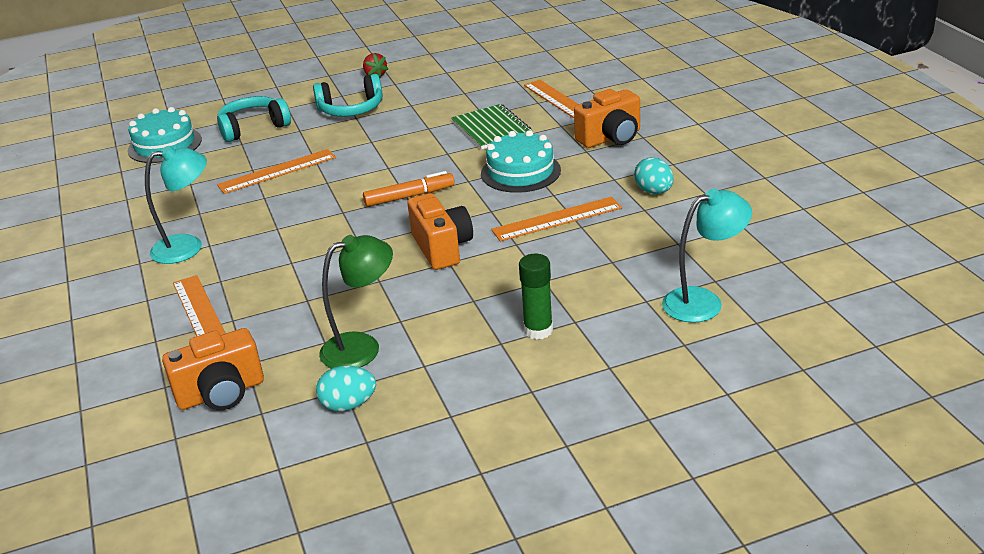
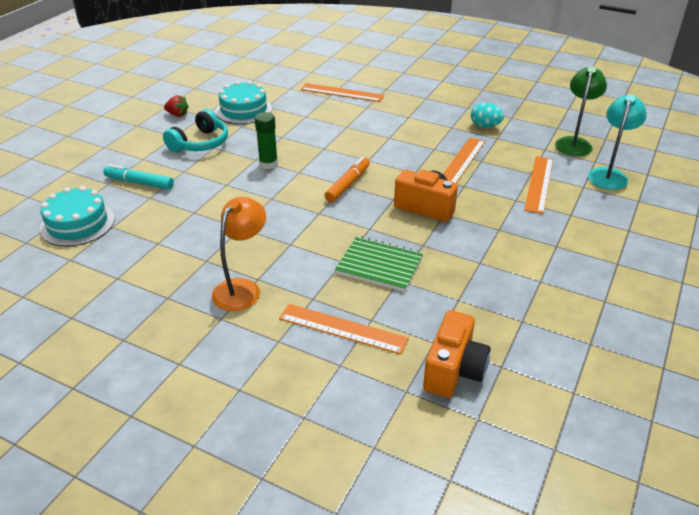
camera: 45 degrees left, 5 degrees up
(188, 247) = (242, 288): turquoise lamp -> orange lamp
(253, 128) = (139, 183): turquoise headphones -> turquoise marker
(277, 171) = (218, 206): orange ruler -> orange ruler (539, 184)
(348, 405) = (542, 328): turquoise egg -> none
(362, 347) = (487, 290): green lamp -> green lamp (574, 143)
(491, 129) = (327, 123): green notebook -> green notebook (379, 265)
(520, 172) = (392, 143): turquoise cake -> turquoise cake (244, 110)
(538, 330) = (562, 228): green glue stick -> green glue stick (268, 164)
(611, 138) = (409, 104): orange camera -> none

